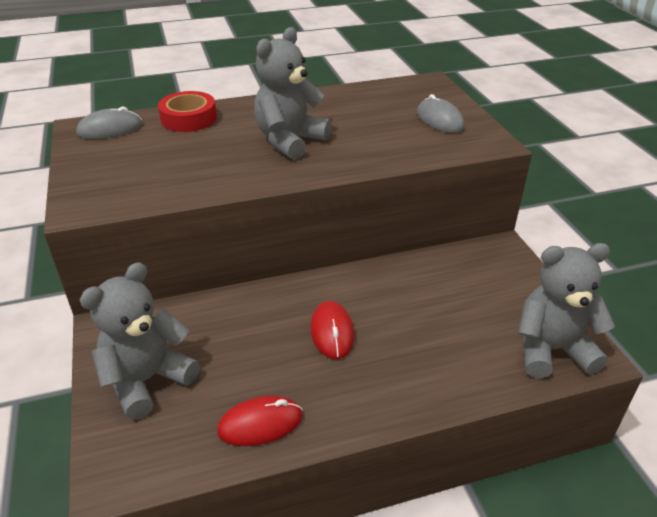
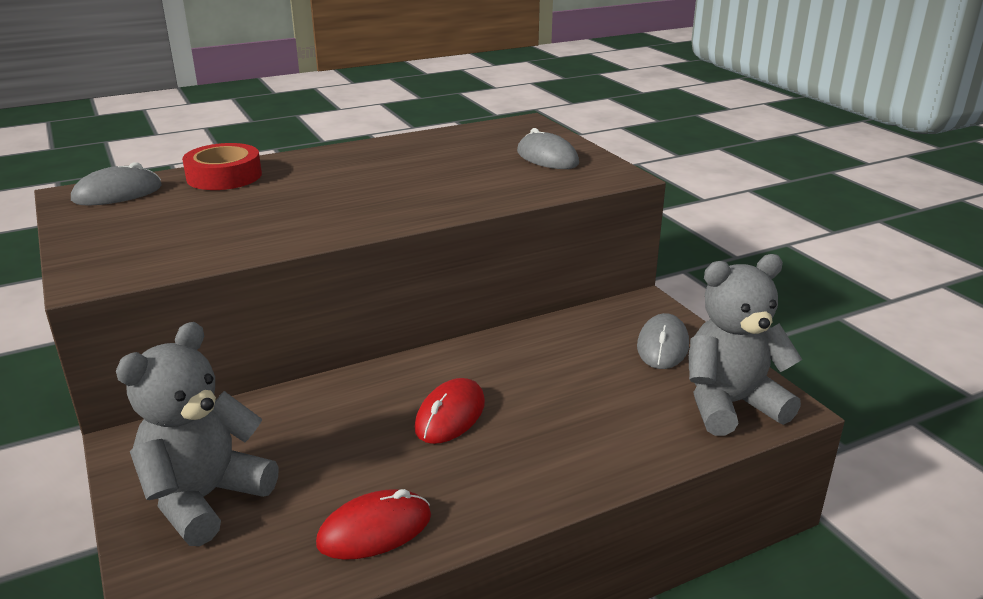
camera: 10 degrees left, 10 degrees down
(290, 141) = (364, 190): grey teddy bear -> none
(332, 332) = (450, 415): red mouse -> red mouse turned 45 degrees clockwise
(508, 288) = (663, 346): none -> grey mouse

